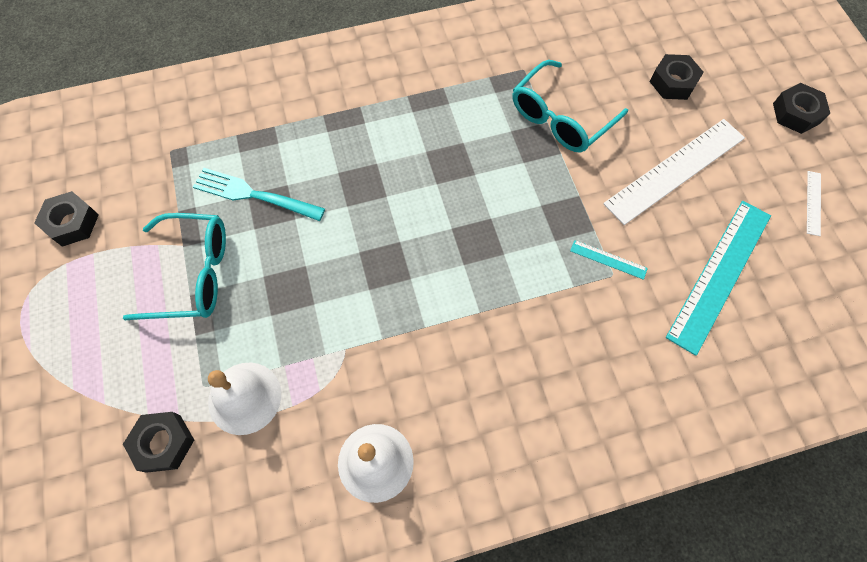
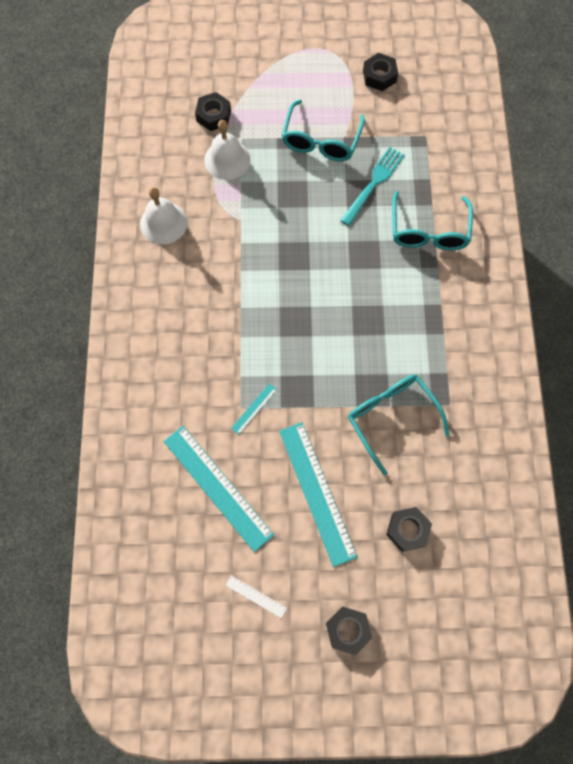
camera: 105 degrees right, 5 degrees up
(312, 124) = (428, 231): none -> turquoise glasses
(675, 170) = (317, 492): white ruler -> turquoise ruler

